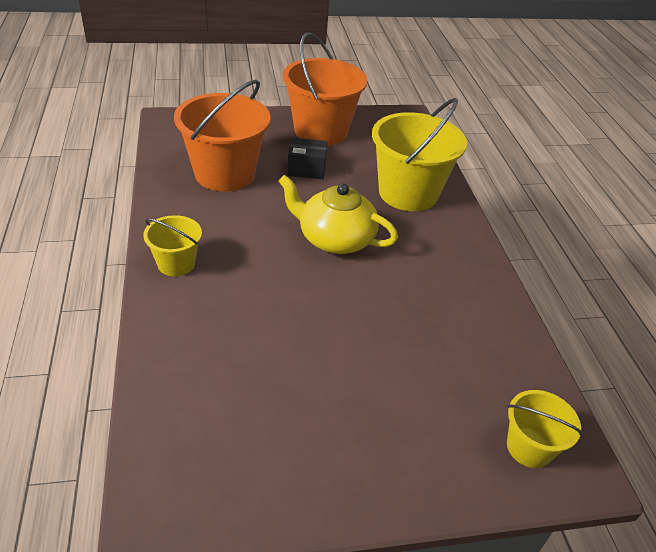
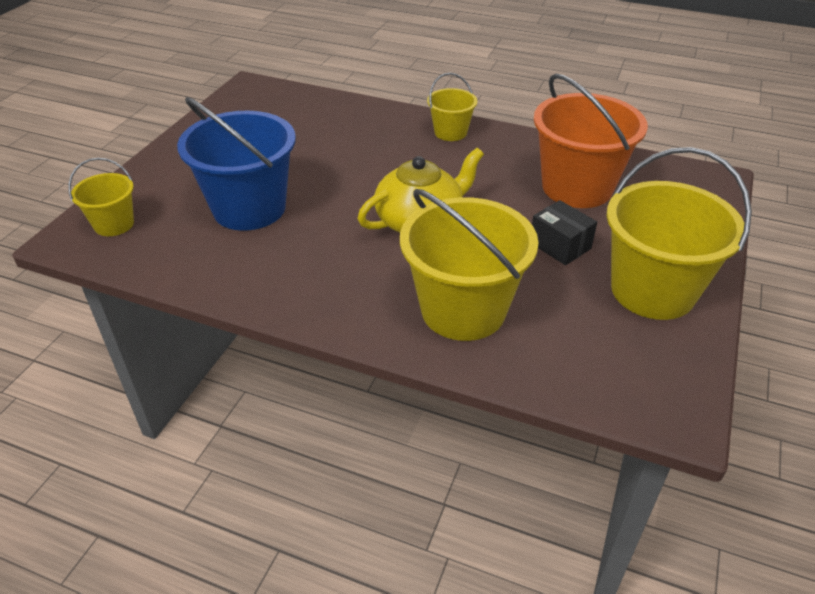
camera: 125 degrees right, 0 degrees up
(306, 169) = (560, 245): black box -> black box turned 75 degrees counterclockwise
(321, 131) = (652, 291): orange bucket -> yellow bucket
(411, 352) = (249, 208): none -> blue bucket

